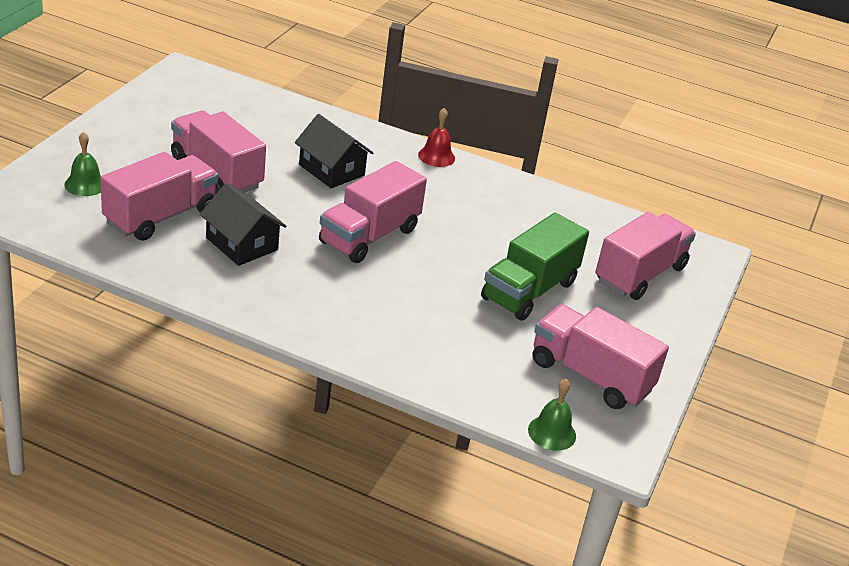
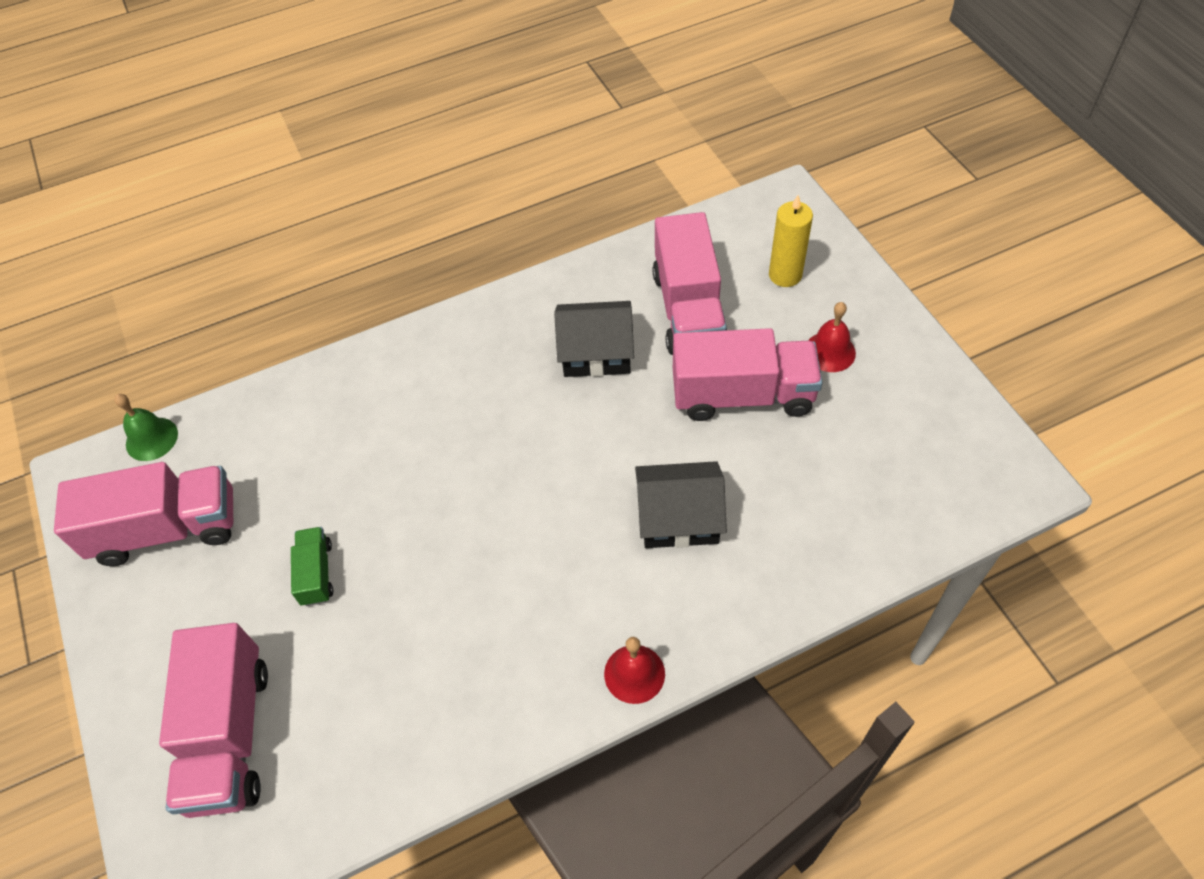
camera: 140 degrees right, 20 degrees up
(85, 184) = (785, 275): green bell -> yellow candle
(145, 149) = (830, 351): none -> red bell
(369, 236) = (526, 475): pink truck -> none
(529, 290) = (316, 573): green truck -> green truck, size x0.49

